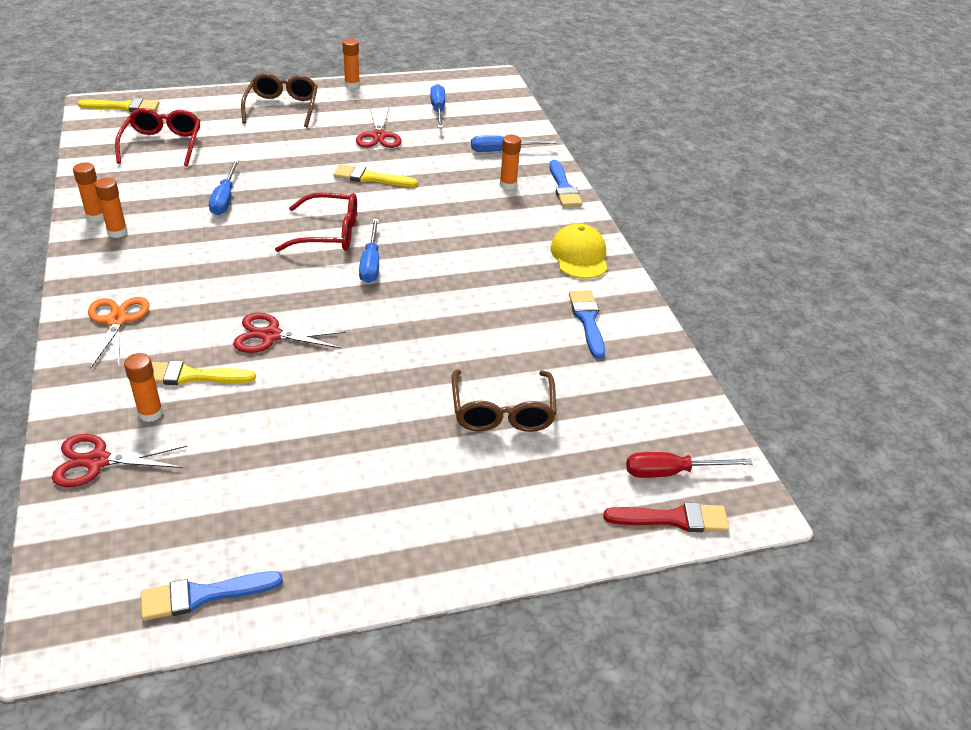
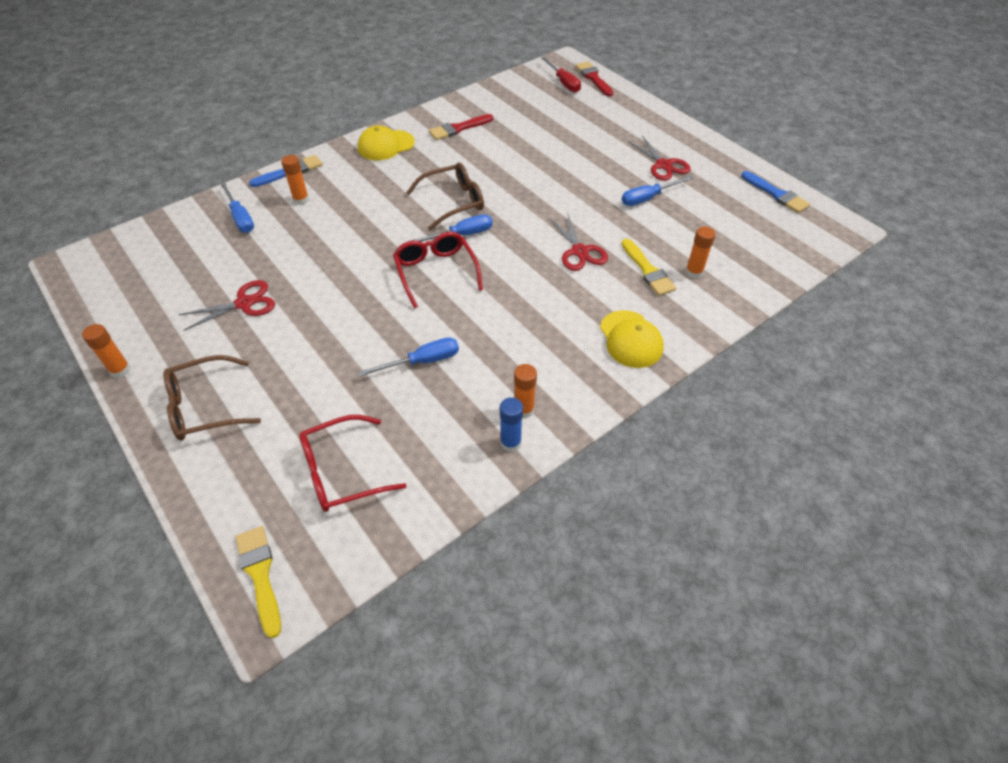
camera: 110 degrees left, 10 degrees up
(96, 216) = (510, 443): orange glue stick -> blue glue stick
(97, 461) = (748, 275): red scissors -> red scissors (663, 165)
(117, 321) = (630, 339): orange scissors -> yellow cap
(370, 178) = (331, 280): yellow brush -> none
(438, 110) = (167, 281): blue screwdriver -> blue screwdriver (648, 198)
(502, 411) = (566, 140): brown glasses -> brown glasses (453, 202)
(587, 320) = (458, 128): blue brush -> red brush

